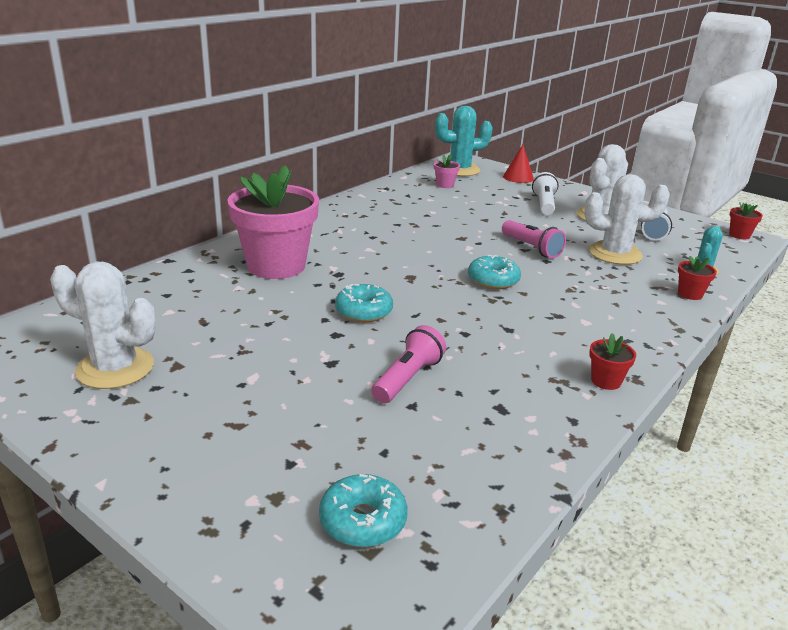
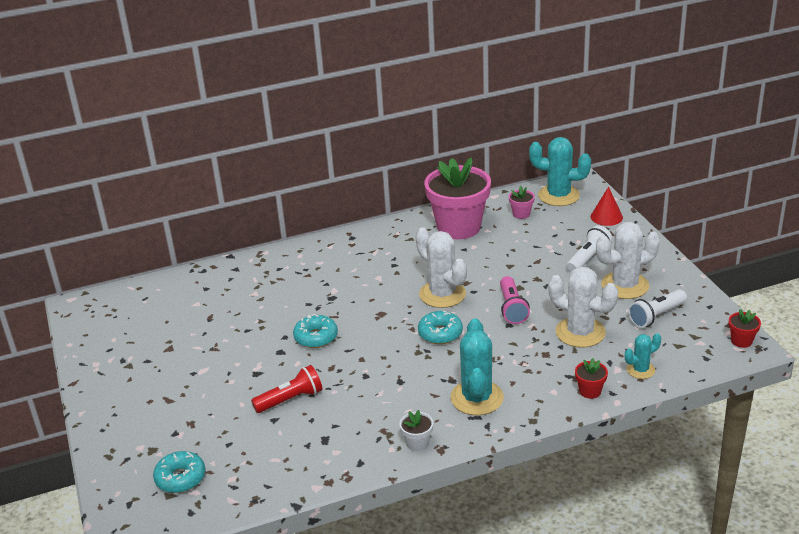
camera: 35 degrees right, 5 degrees up
(115, 368) = (136, 340): white cactus -> white cactus (442, 294)
(276, 266) = (296, 279): pink flower pot -> pink flower pot (459, 227)
(407, 378) = (290, 399): pink flashlight -> red flashlight
(603, 324) = (477, 398): none -> turquoise cactus
(606, 381) = (417, 443): red flower pot -> white flower pot

